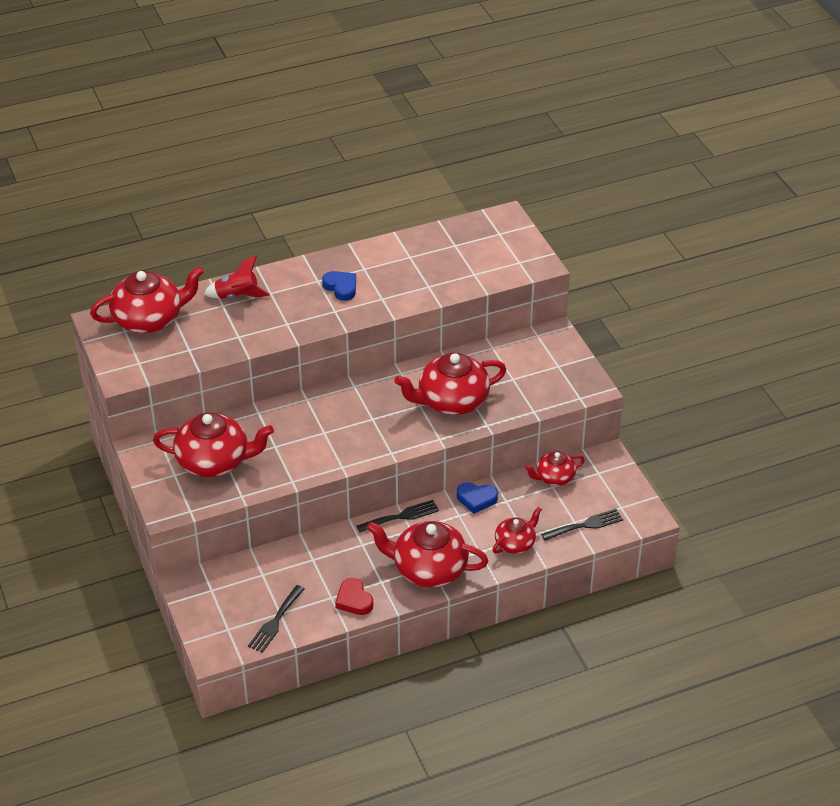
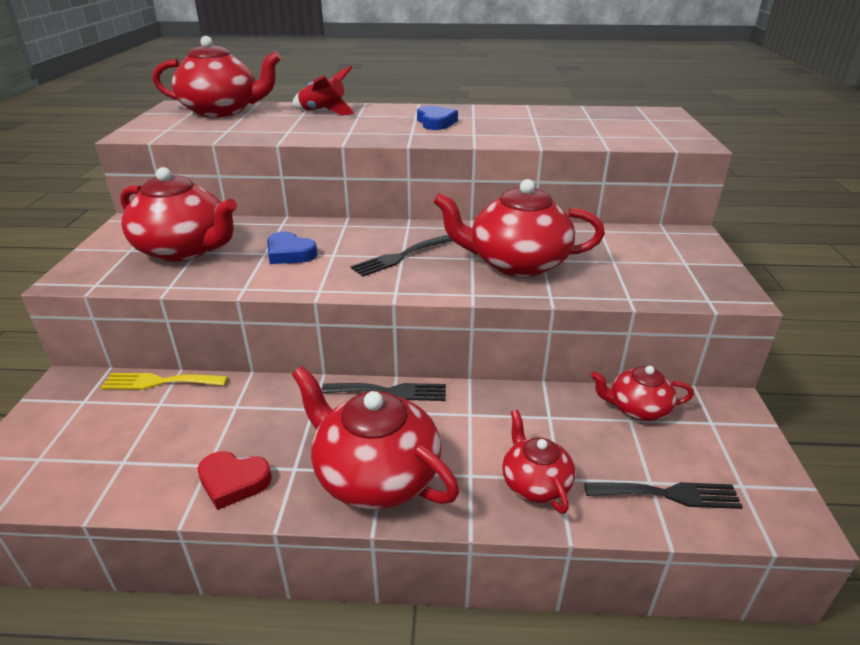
camera: 25 degrees right, 10 degrees down
(246, 561) = (159, 382): none -> yellow fork
(275, 622) = (103, 472): black fork -> black fork (399, 257)
(354, 600) = (233, 482): red heart -> red heart turned 75 degrees counterclockwise
(476, 499) = (507, 402): blue heart -> blue heart (290, 253)
(515, 543) = (535, 483): red teapot -> red teapot turned 90 degrees counterclockwise

